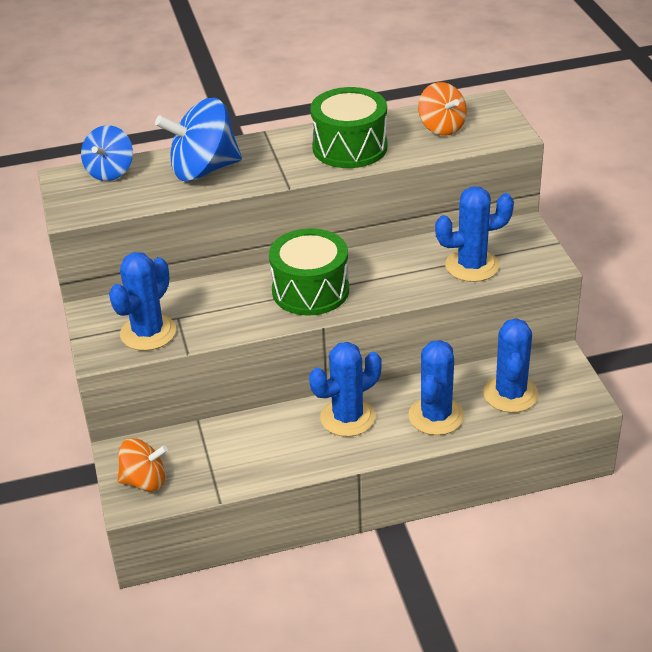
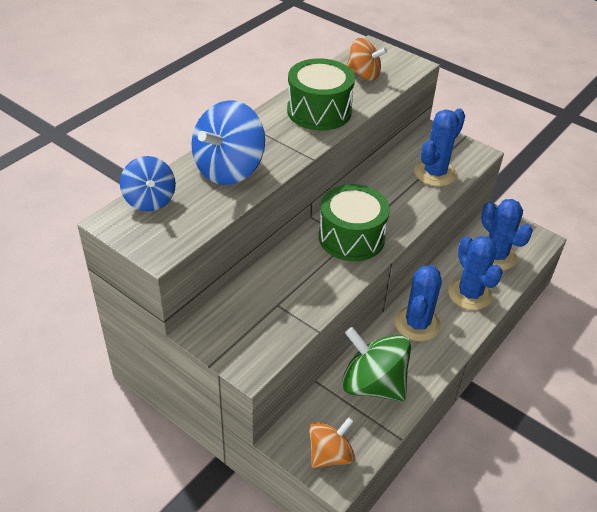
camera: 40 degrees left, 5 degrees up
(148, 333) = (268, 329): blue cactus -> none
(245, 447) = (373, 384): none -> green spinning top

